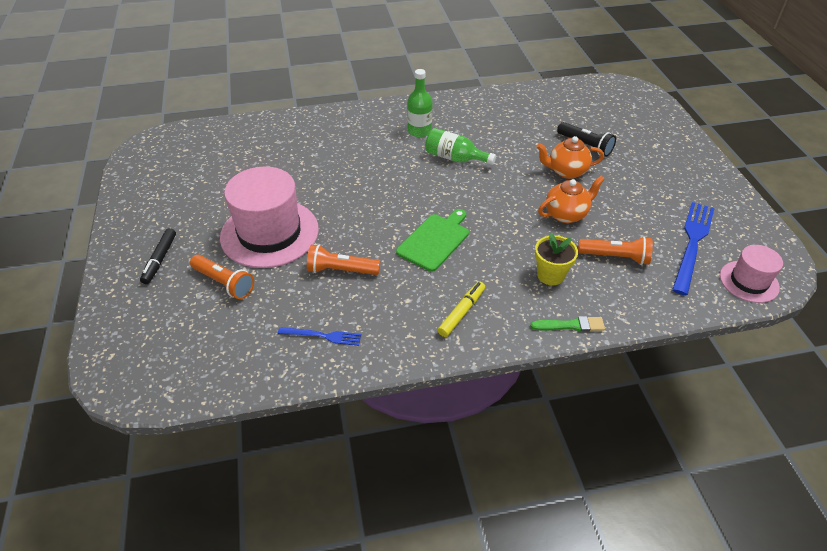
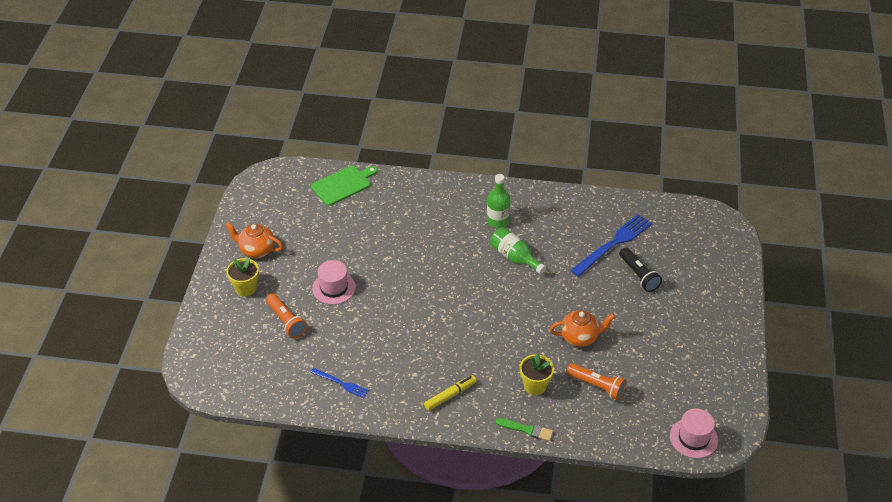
camera: 20 degrees right, 0 degrees up
(160, 260) = (245, 288): black marker -> yellow flower pot
(269, 233) = (334, 288): pink hat -> pink hat, size x0.54
(341, 270) = (375, 335): orange flashlight -> none
(435, 240) = (459, 330): green cutting board -> green cutting board (343, 185)
(566, 171) = (605, 297): orange teapot -> orange teapot (256, 250)
(692, 243) = (670, 393): blue fork -> blue fork (613, 244)

